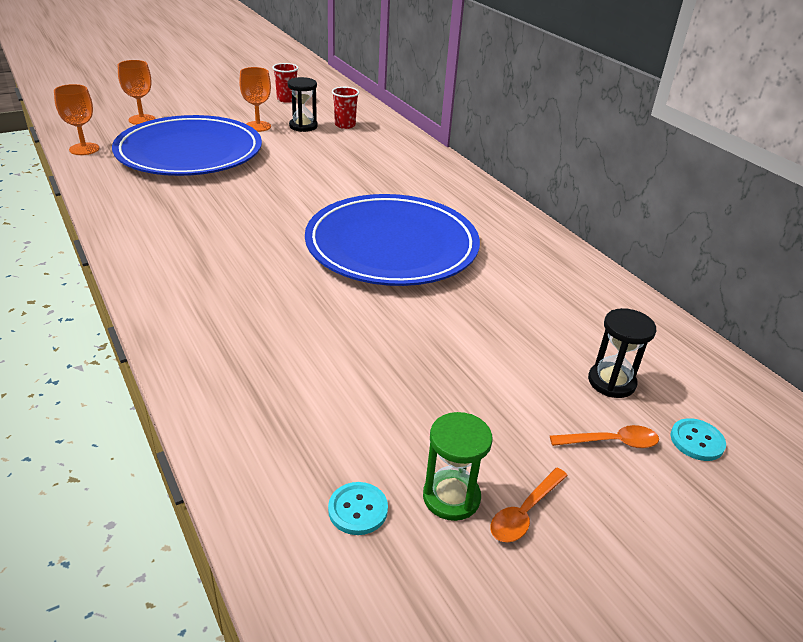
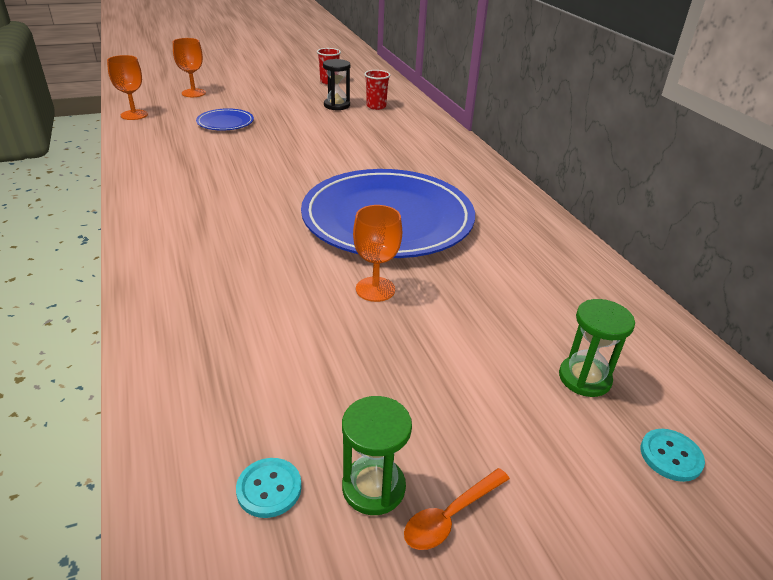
camera: 10 degrees right, 0 degrees up
(189, 152) = (225, 122): blue plate -> blue plate, size x0.42
(258, 126) = (295, 103): orange goblet -> orange goblet (375, 289)
(611, 382) = (584, 378): black hourglass -> green hourglass
(611, 442) = (569, 446): orange spoon -> none

